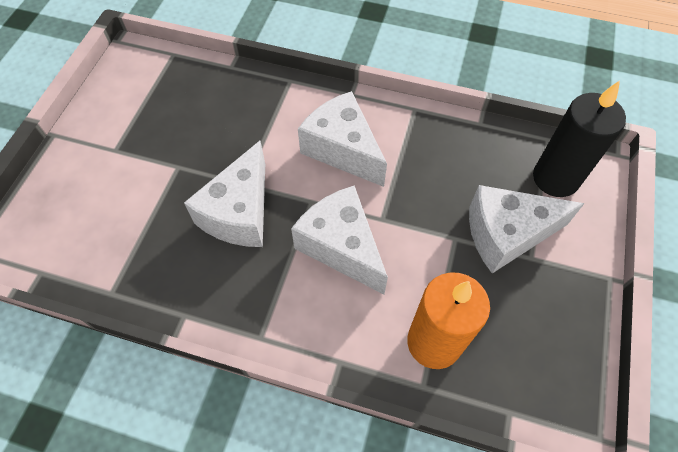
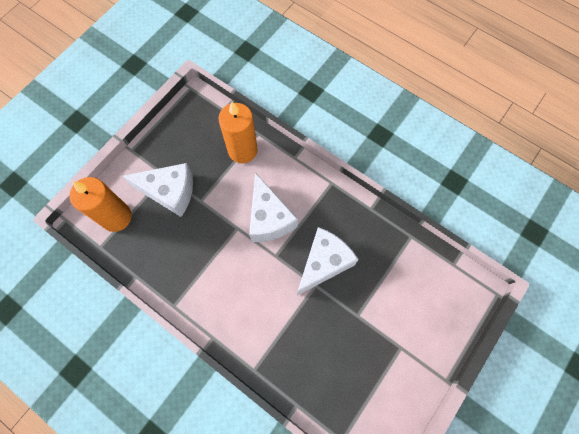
camera: 160 degrees left, 10 degrees up
(342, 149) = (240, 288): white cheese -> none
(555, 178) = (116, 217): black candle -> orange candle

